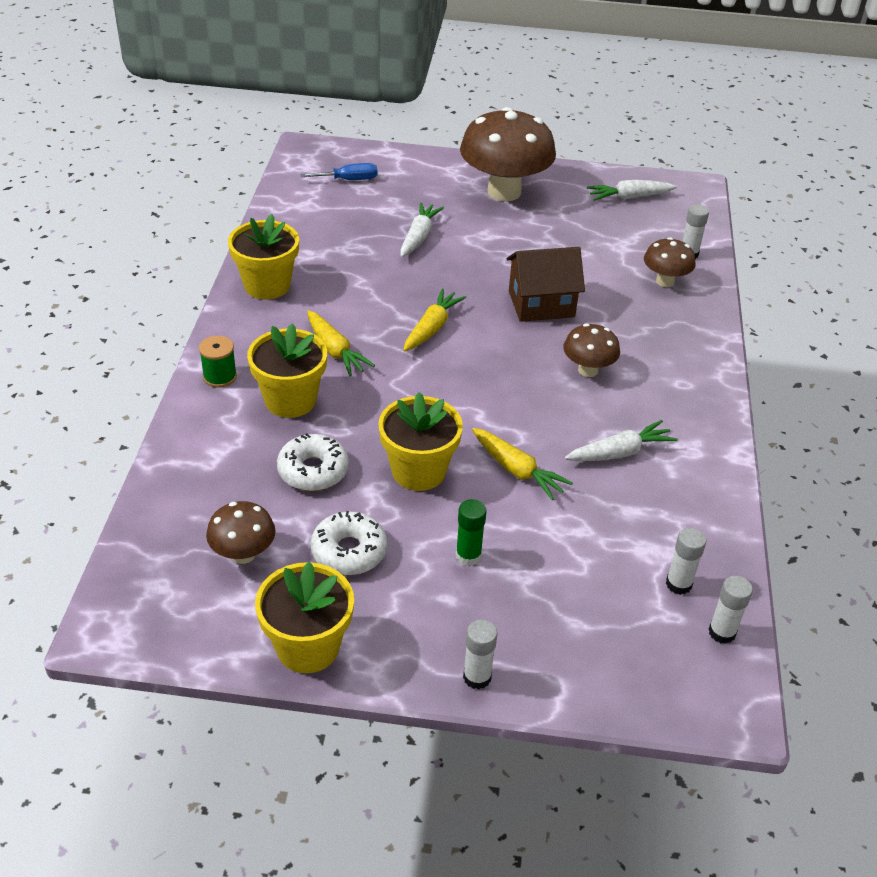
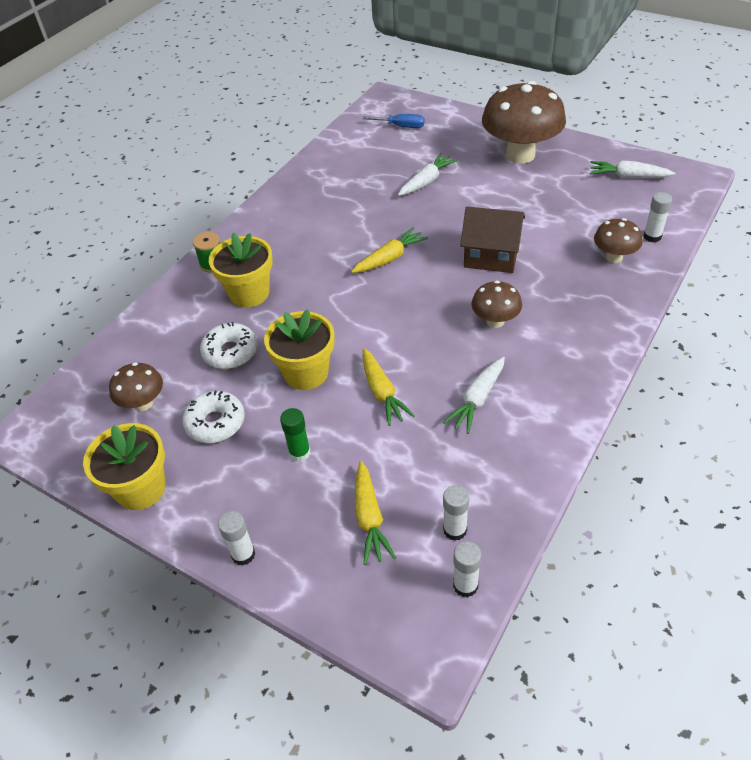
camera: 30 degrees right, 5 degrees up
(267, 285) = (289, 200): yellow flower pot -> none
(335, 351) = (305, 261): yellow carrot -> yellow carrot (369, 518)
(620, 452) = (477, 399): white carrot -> white carrot turned 120 degrees clockwise

